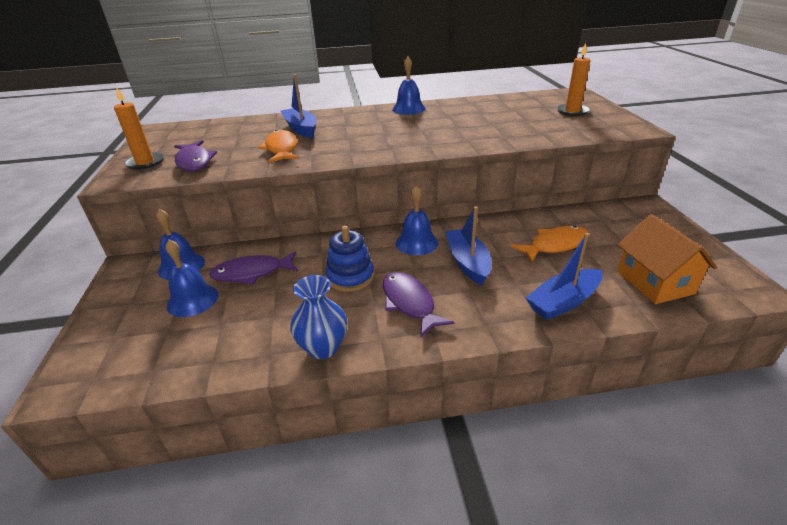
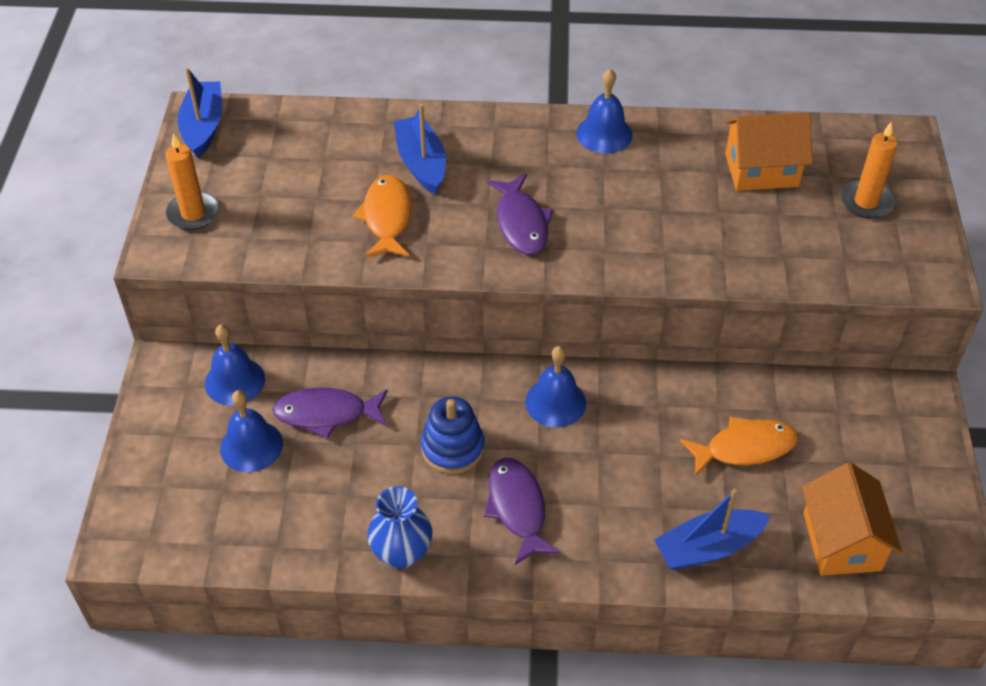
camera: 10 degrees right, 15 degrees up
(194, 162) = (262, 226): purple fish -> purple fish (521, 223)
(467, 262) = (613, 455): blue boat -> blue boat (203, 127)
(505, 109) = (761, 170): none -> orange house

